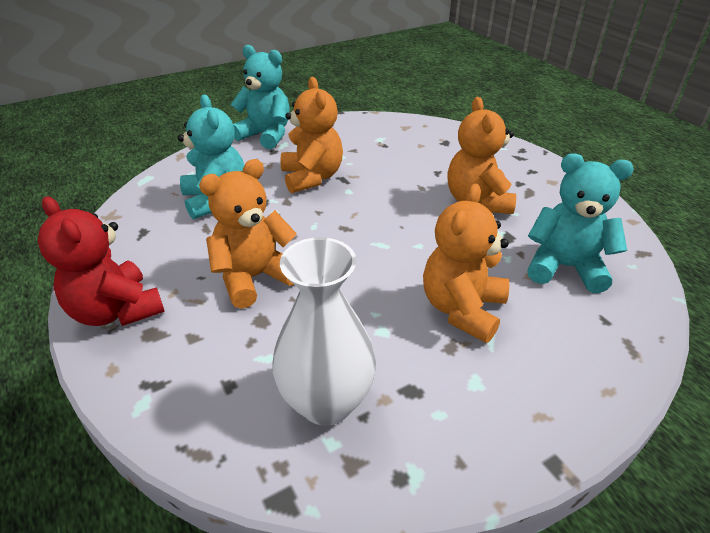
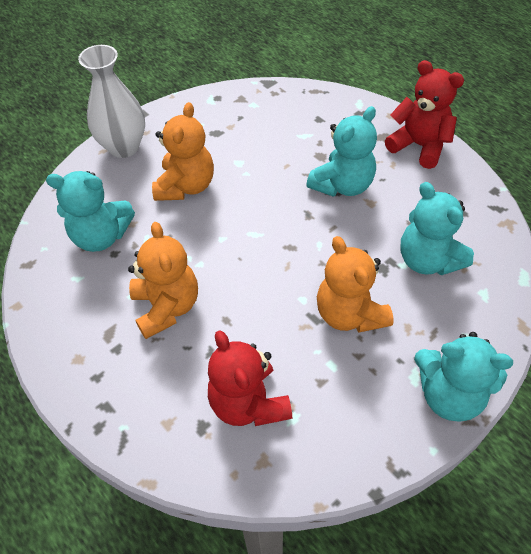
camera: 170 degrees right, 15 degrees up
(254, 277) = (342, 185): orange teddy bear -> turquoise teddy bear
(326, 402) = (261, 120): white vase -> white vase (124, 147)
(410, 147) = (249, 403): none -> red teddy bear

